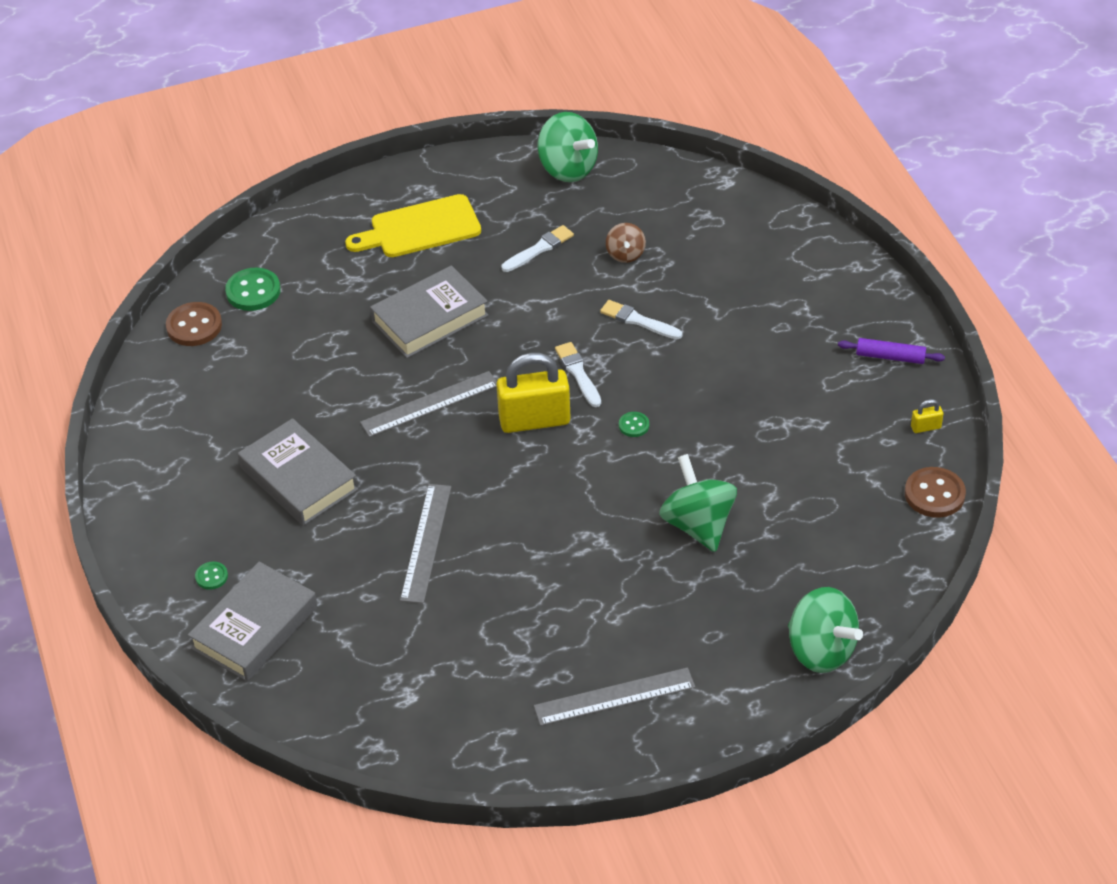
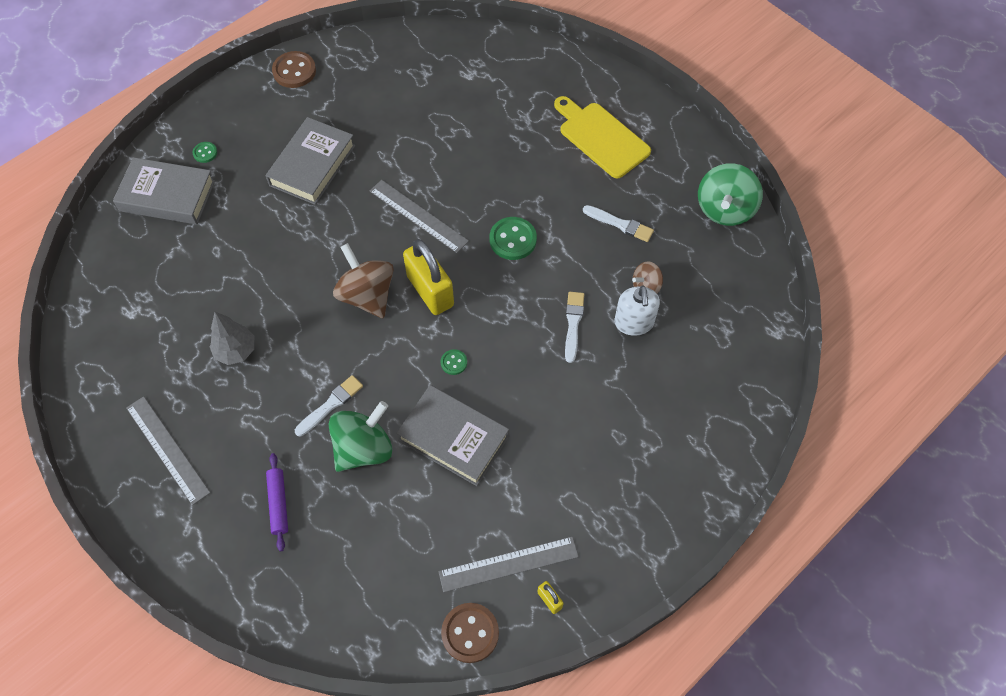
camera: 65 degrees right, 15 degrees up
(194, 326) = (433, 47): brown button -> brown button (294, 71)
(253, 291) = (483, 65): green button -> green button (513, 239)
(426, 542) = (279, 267): grey ruler -> grey ruler (508, 564)
(430, 318) = (507, 181): grey book -> grey book (453, 438)
(510, 474) = (367, 295): none -> brown spinning top
(518, 607) = (236, 351): none -> grey tree
(578, 373) = (494, 302): white brush -> white brush (330, 405)
(661, 276) = (634, 322): none -> white soap dispenser
(821, 650) = (258, 591): green spinning top -> none
(890, 357) = (624, 541): purple rolling pin -> purple rolling pin (278, 503)

